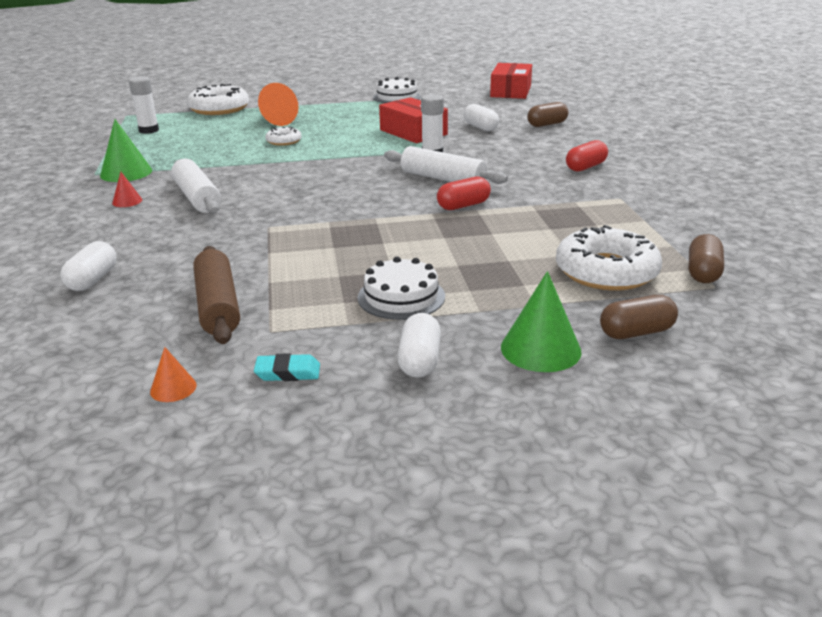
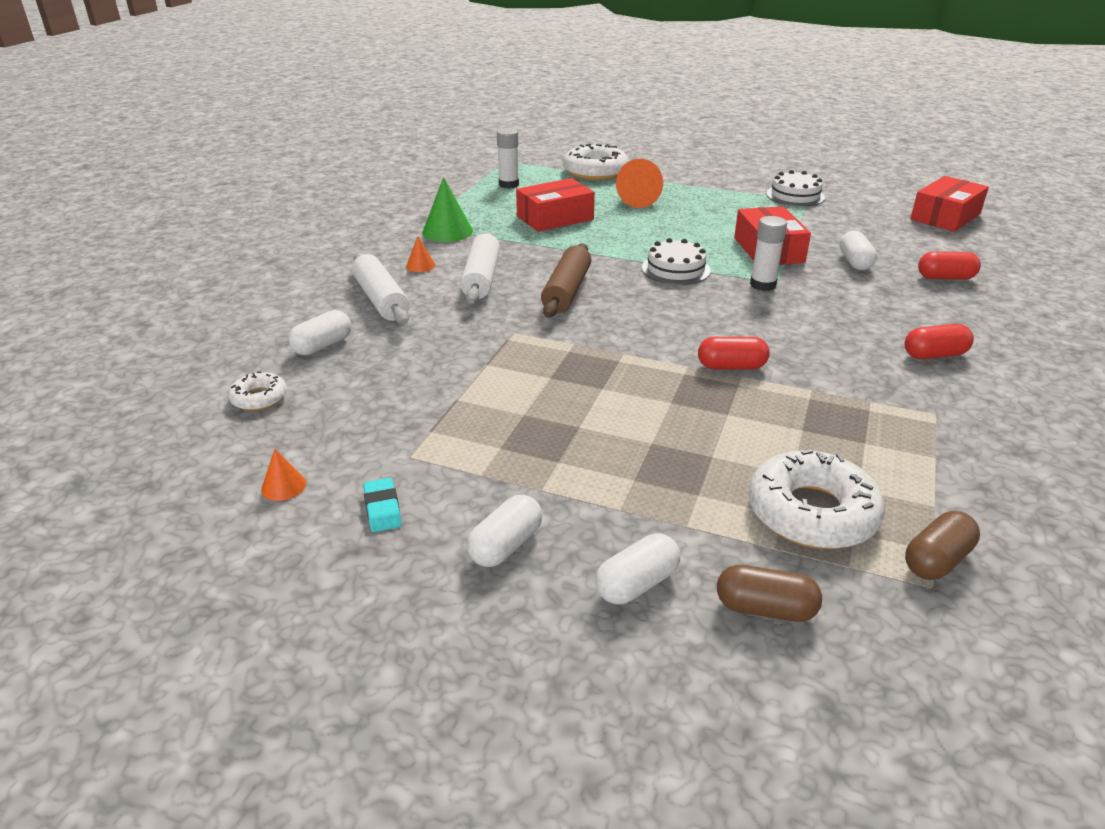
camera: 30 degrees right, 5 degrees up
(127, 201) = (420, 265): red cone -> orange cone
(218, 145) = (555, 218): none -> red box
(218, 306) = (391, 411): brown rolling pin -> brown rolling pin (567, 291)
(284, 141) = (621, 228): white donut -> white donut (259, 398)
(288, 372) = (382, 509): turquoise eraser -> turquoise eraser turned 45 degrees clockwise
(401, 297) = (558, 462): white cake -> white cake (675, 269)
(443, 179) = (743, 323): white rolling pin -> white rolling pin (381, 300)
(540, 349) = (637, 584): green cone -> white capsule
(547, 124) = (945, 277): brown capsule -> red capsule

